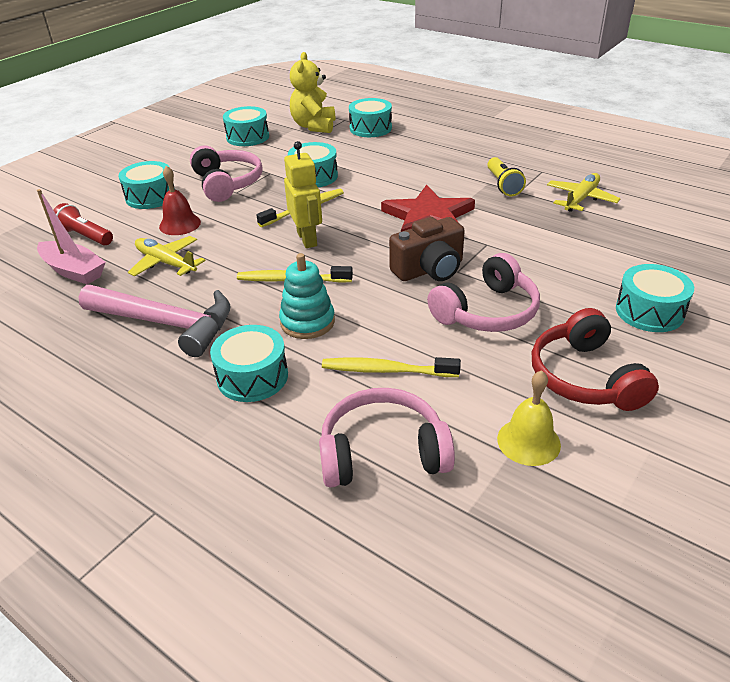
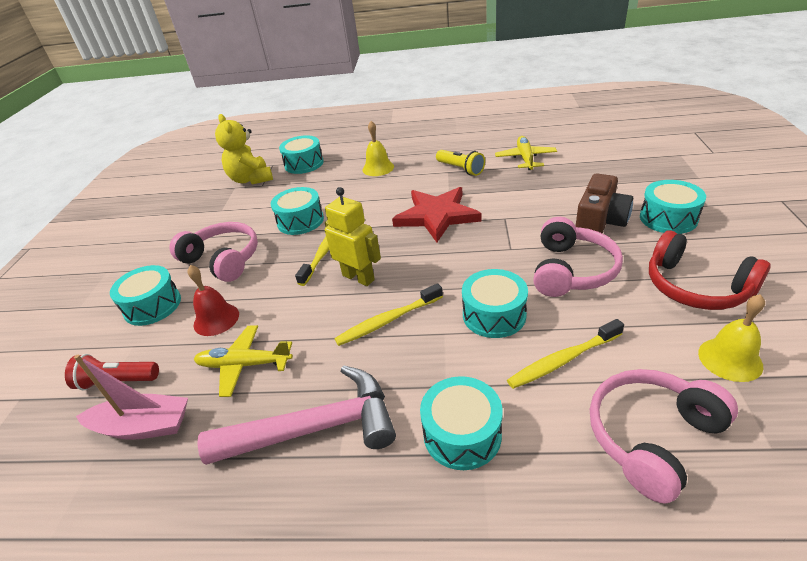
camera: 30 degrees left, 0 degrees up
(247, 137) = (196, 210): turquoise drum -> turquoise drum (494, 315)
(307, 322) = (448, 352): turquoise stacking toy -> none
(429, 155) = (378, 168): none -> yellow bell
(429, 270) = (489, 257): brown camera -> brown camera (600, 222)

